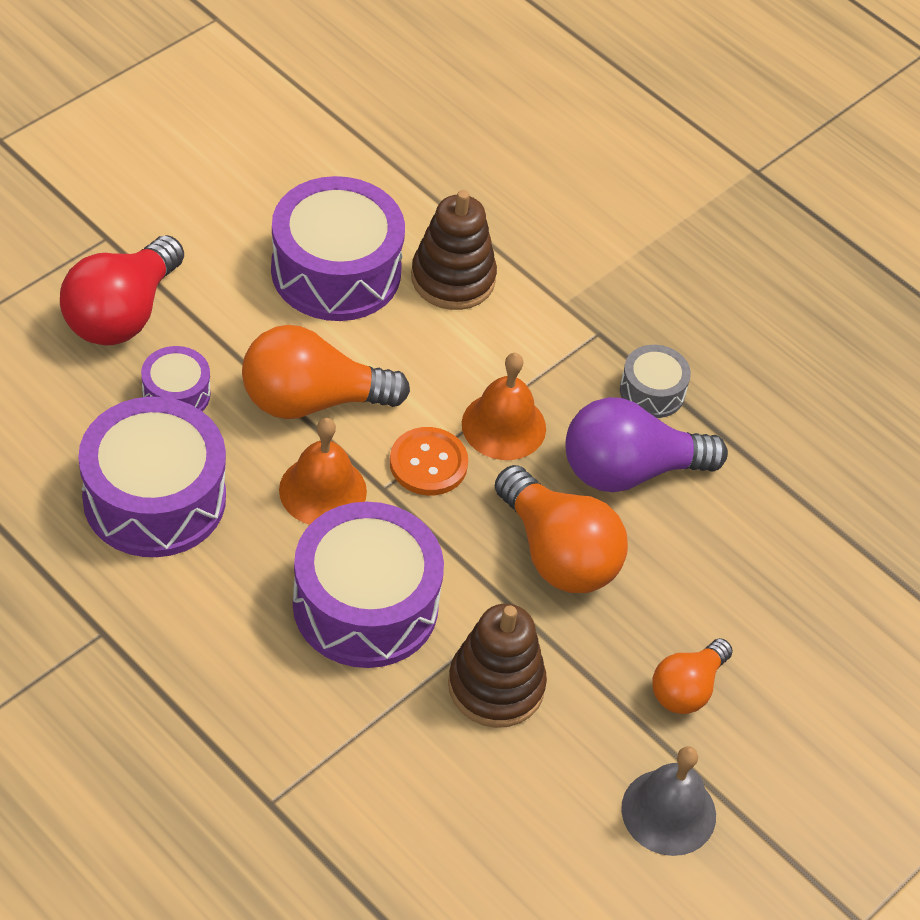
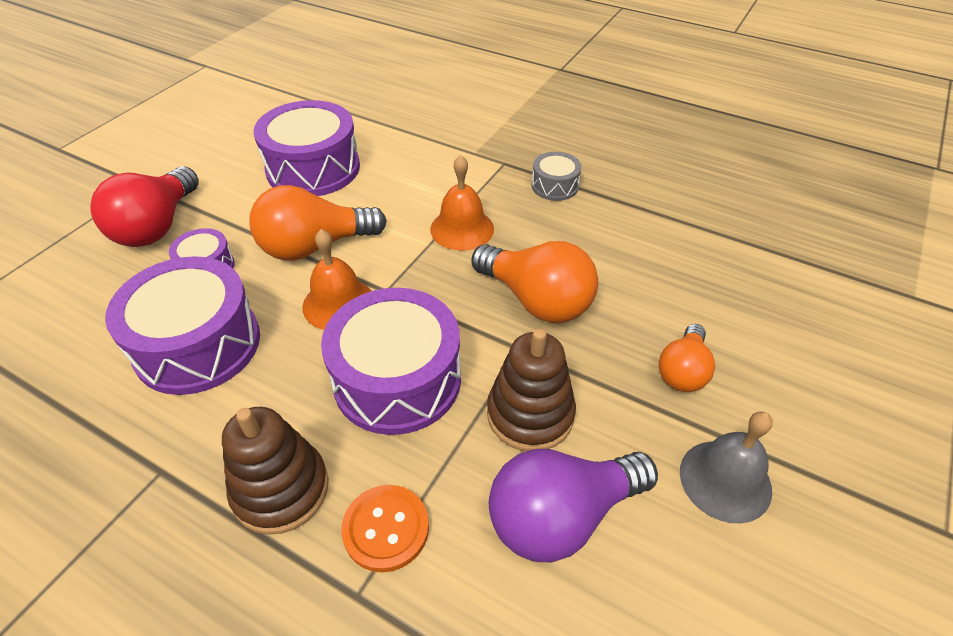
camera: 10 degrees left, 5 degrees down
(428, 463) = (415, 265): orange button -> orange button (386, 529)
(453, 278) = (395, 155): brown stacking toy -> brown stacking toy (281, 489)
(629, 470) = (562, 234): purple light bulb -> purple light bulb (561, 516)

